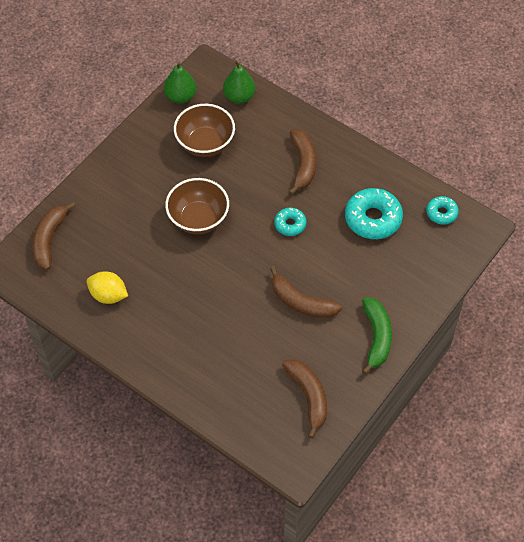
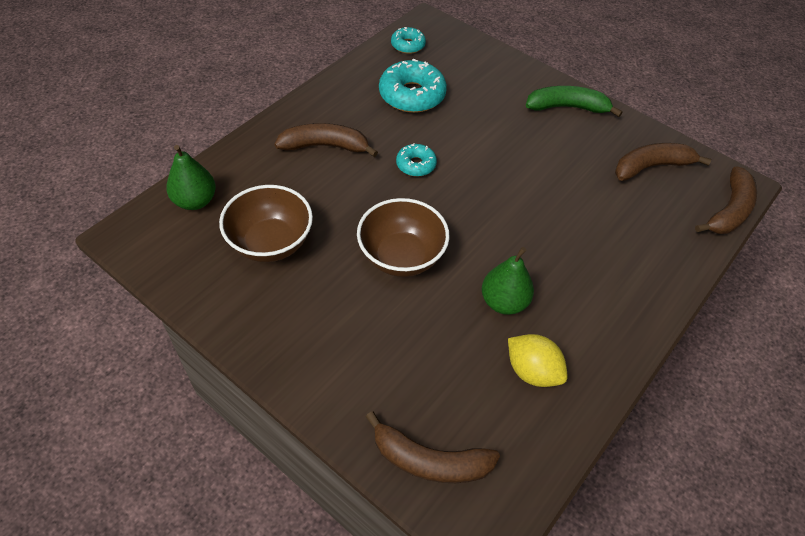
camera: 90 degrees left, 5 degrees down
(108, 295) = (532, 371): yellow lemon -> yellow lemon turned 75 degrees counterclockwise
(180, 97) = (174, 269): green pear -> green pear (504, 302)
(301, 302) = (527, 163): brown banana -> brown banana (729, 211)

